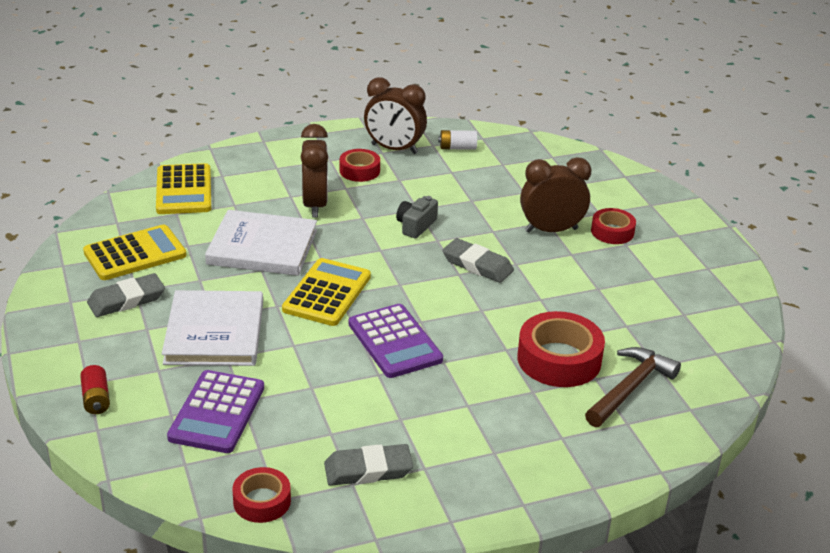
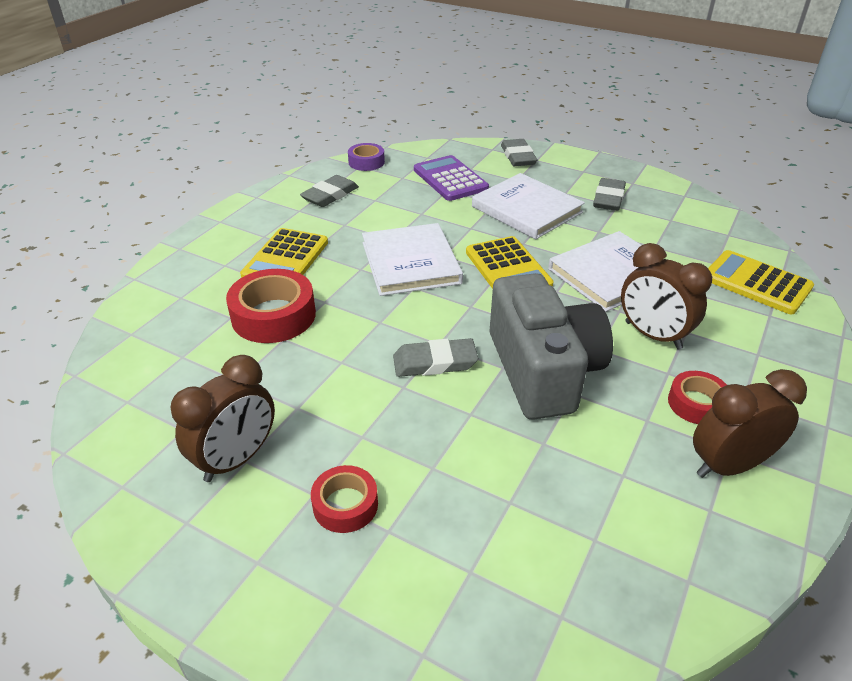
camera: 140 degrees right, 5 degrees up
(96, 399) = (518, 156): red battery -> grey eraser
(135, 254) = (668, 223): yellow calculator -> yellow calculator (286, 259)
(262, 501) = (366, 162): red tape -> purple tape
(394, 342) = (410, 263): purple calculator -> white book
(415, 226) = (543, 370): grey camera -> grey camera, size x2.48
(457, 148) = (680, 528): white battery -> none
(551, 230) = (415, 456): brown clock -> brown clock (236, 459)
(630, 388) = (195, 324): brown hammer -> none

